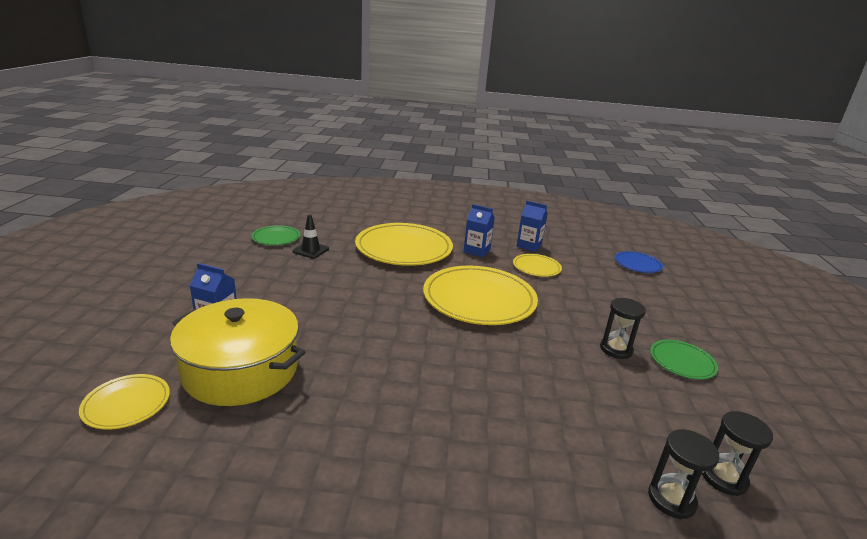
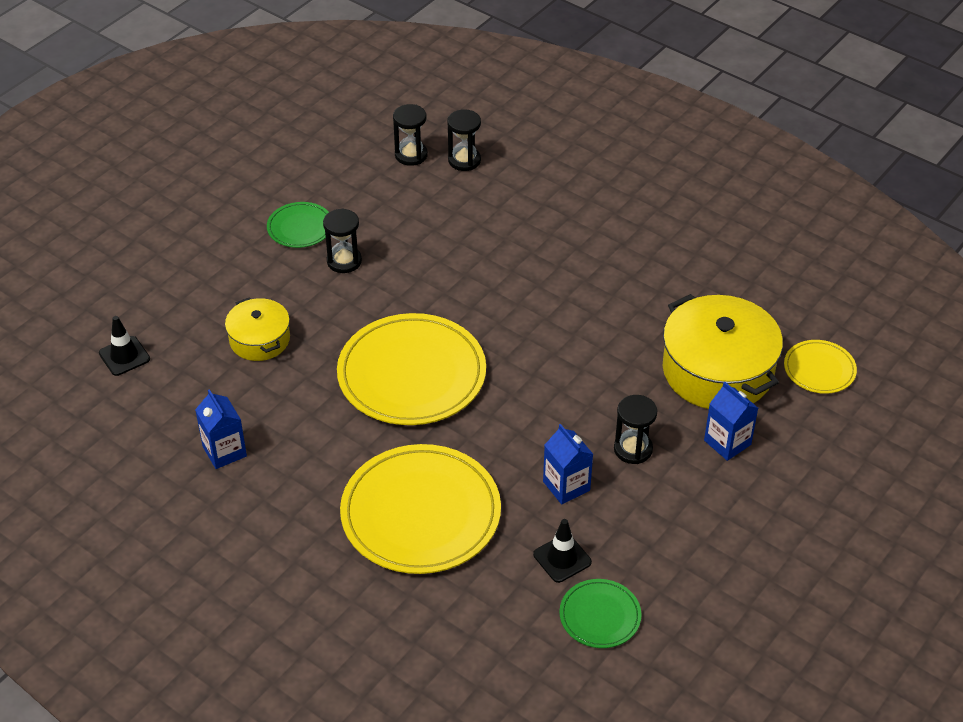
camera: 145 degrees left, 20 degrees up
(293, 302) = (633, 449): none -> black hourglass
(476, 251) = (317, 467): blue carton -> blue carton (566, 486)
(536, 267) = (274, 401): yellow plate -> none
(589, 290) = (259, 339): none -> yellow pot
(637, 264) = (124, 356): blue plate -> black traffic cone

